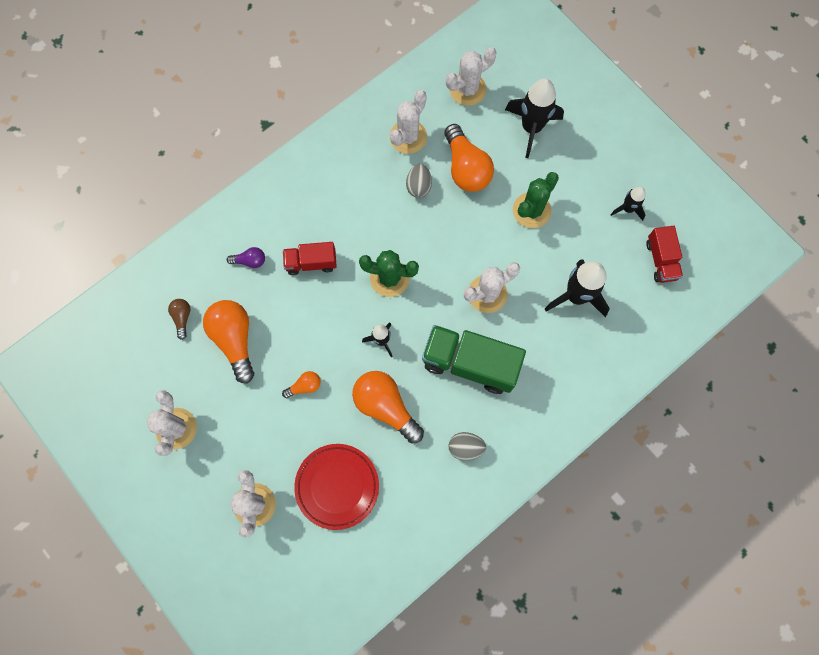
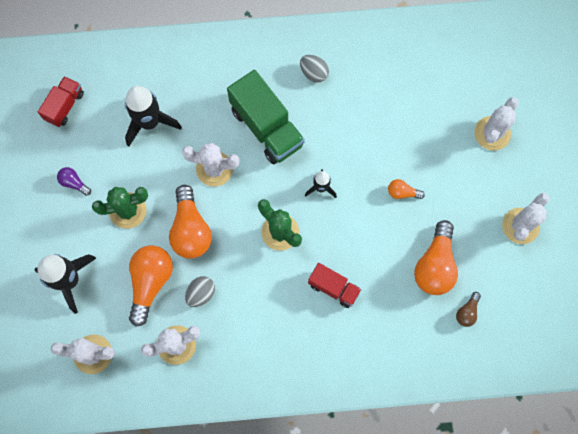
camera: 145 degrees left, 0 degrees up
(250, 261) = (383, 324): purple light bulb -> purple light bulb (74, 183)
(337, 486) = (424, 107): red plate -> none
(386, 407) = (351, 138): orange light bulb -> orange light bulb (190, 229)
(627, 209) = (54, 160): black rocket -> none

